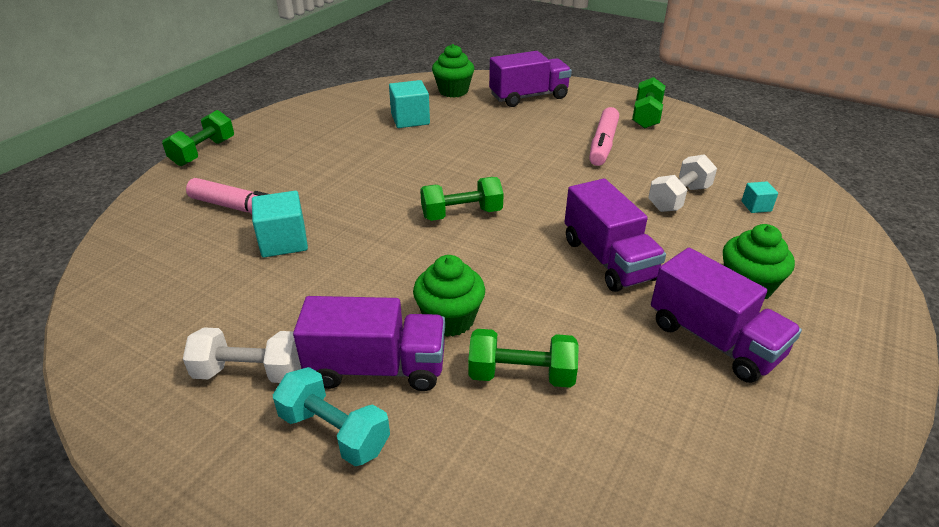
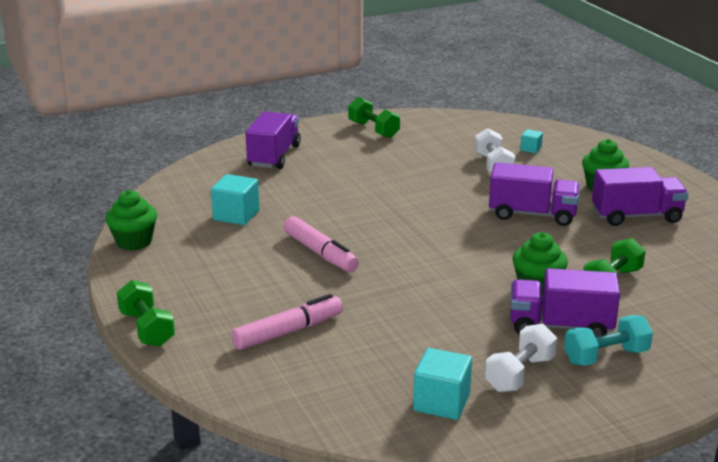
camera: 55 degrees left, 10 degrees down
(284, 242) = (367, 324): turquoise cube -> turquoise cube (441, 402)
(377, 368) = (560, 326): purple truck -> purple truck turned 120 degrees counterclockwise
(453, 91) = (211, 180): green cupcake -> green cupcake (134, 242)
(461, 214) = (418, 243): green dumbbell -> none
(603, 144) = (391, 160): pink marker -> pink marker (320, 253)

